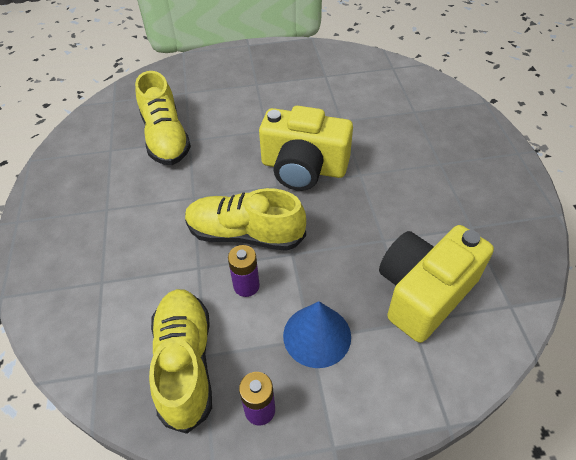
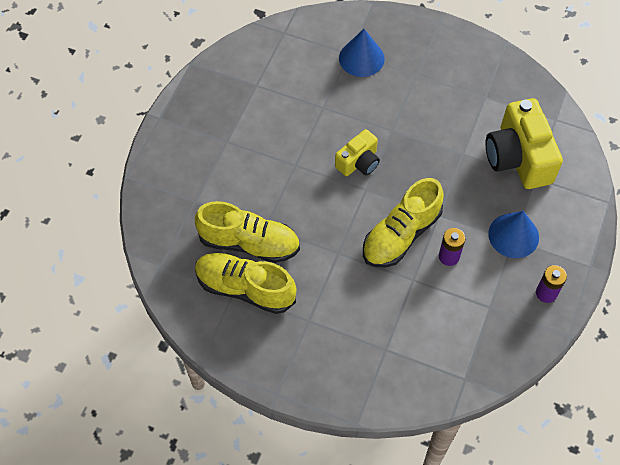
camera: 60 degrees left, 10 degrees up
(185, 363) = (489, 321): yellow shoe -> yellow shoe (245, 288)
(303, 167) = (358, 162): yellow camera -> yellow camera, size x0.56
(418, 121) = (361, 58): none -> blue cone

